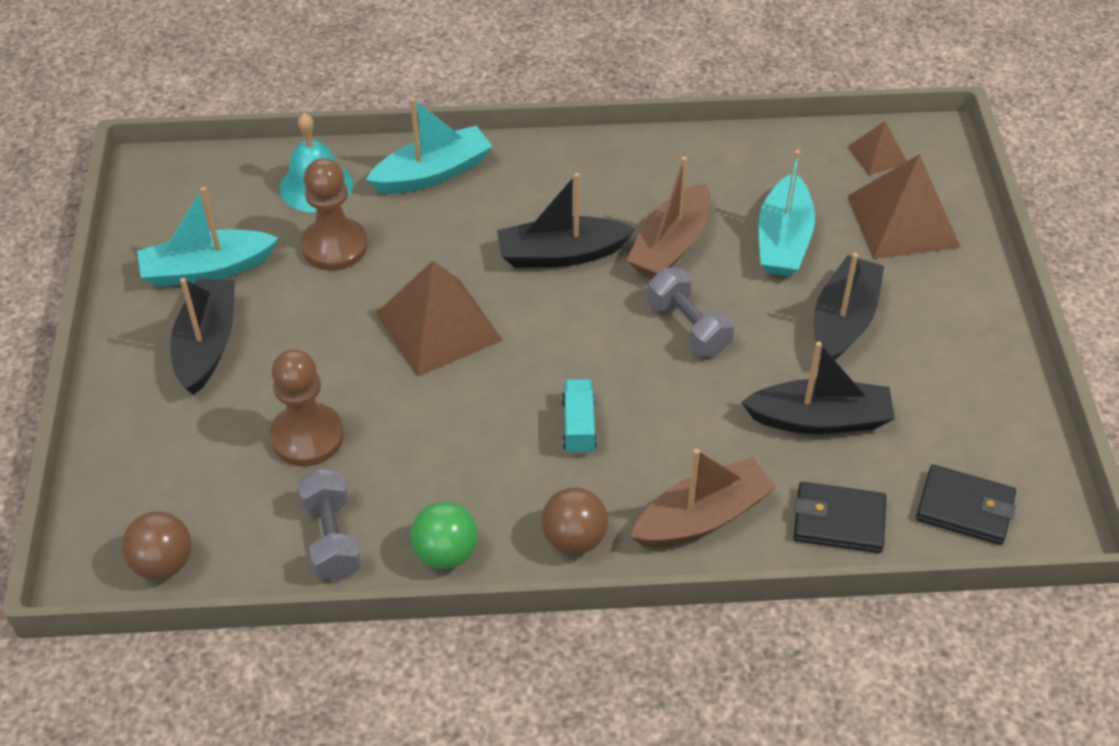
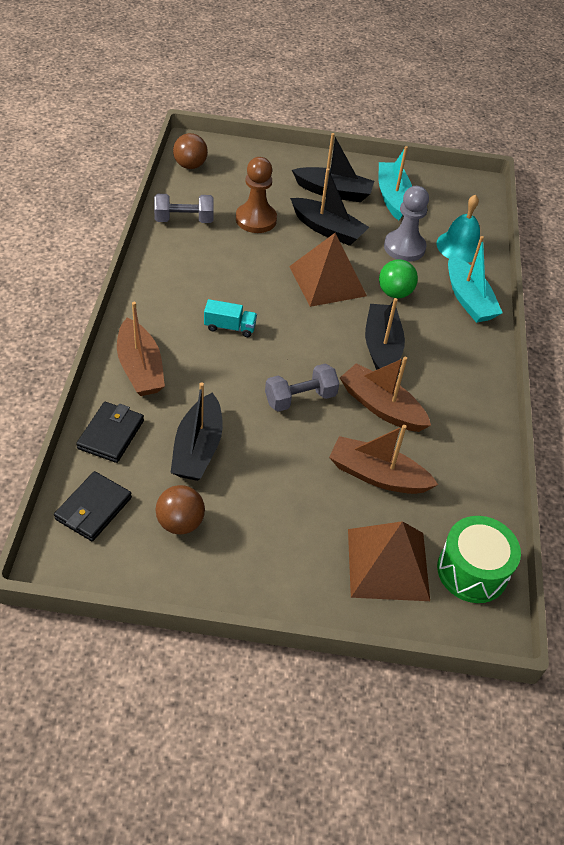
camera: 95 degrees right, 0 degrees up
(335, 246) = (404, 247): brown pawn -> grey pawn
(446, 553) = (157, 258): green ball -> green ball (394, 293)
(574, 539) = (147, 309): brown ball -> brown ball (180, 523)
(783, 240) = (377, 475): turquoise boat -> brown boat
(843, 321) = (286, 489): black boat -> black boat (327, 229)
(877, 155) = (472, 571): brown pyramid -> green drum

